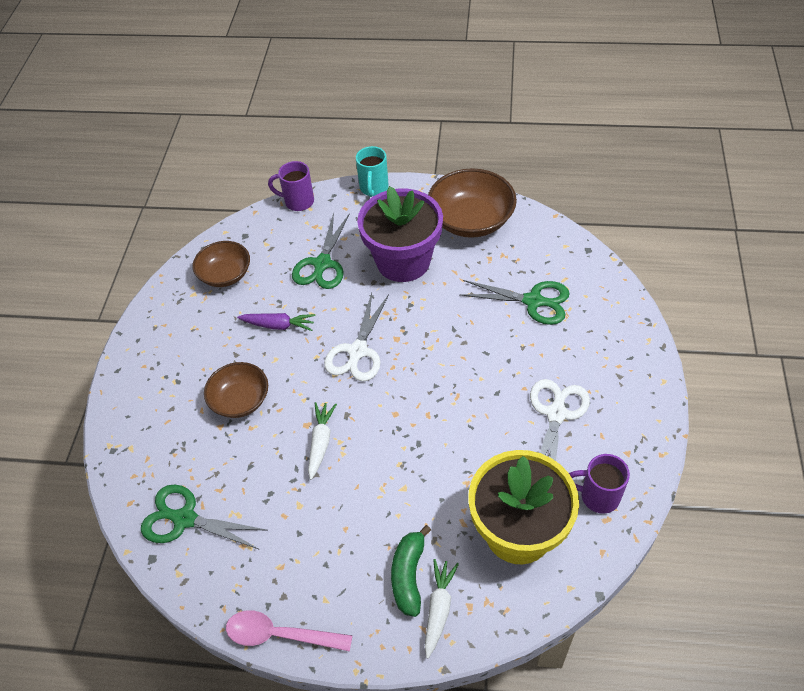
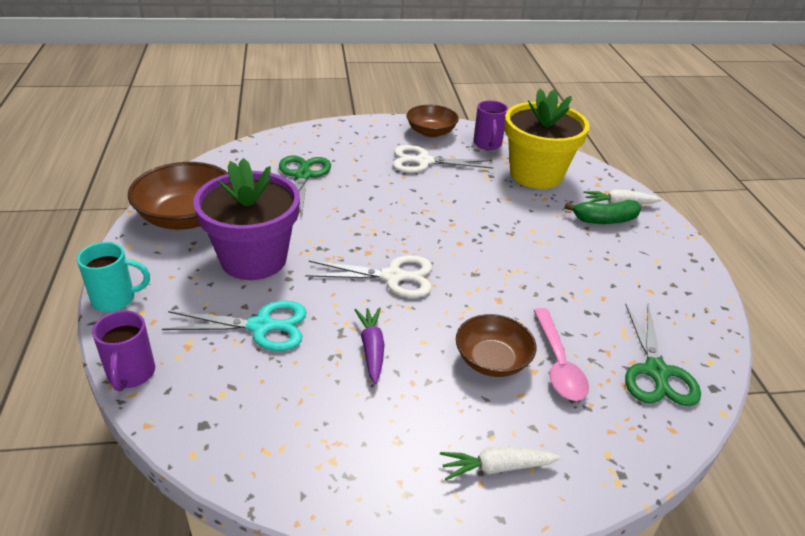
camera: 110 degrees left, 15 degrees down
(225, 274) = (288, 429): brown bowl -> brown bowl (431, 132)
(280, 635) = (704, 280): pink spoon -> pink spoon (558, 363)
(321, 442) = (514, 286): white carrot -> white carrot (496, 467)
(322, 264) = (262, 326): green scissors -> turquoise scissors

